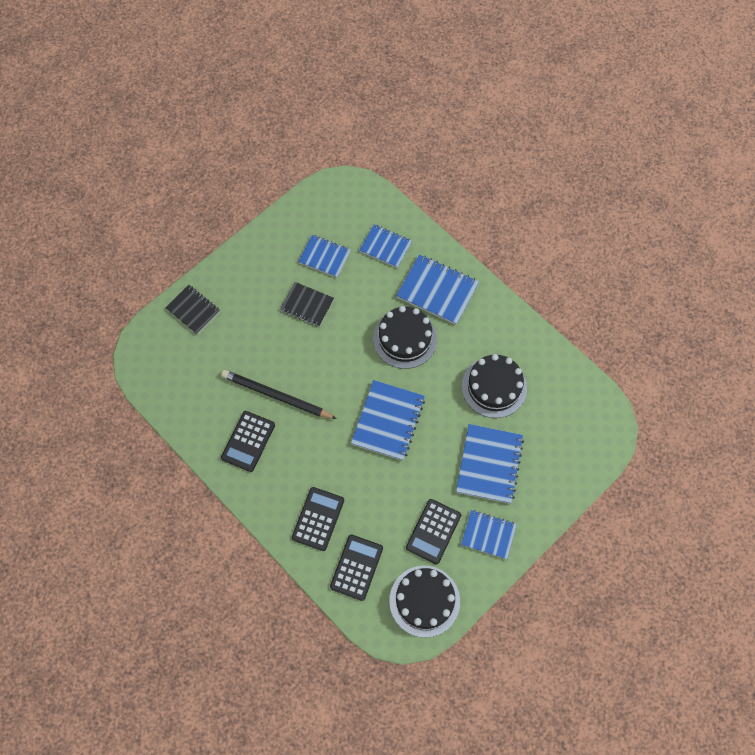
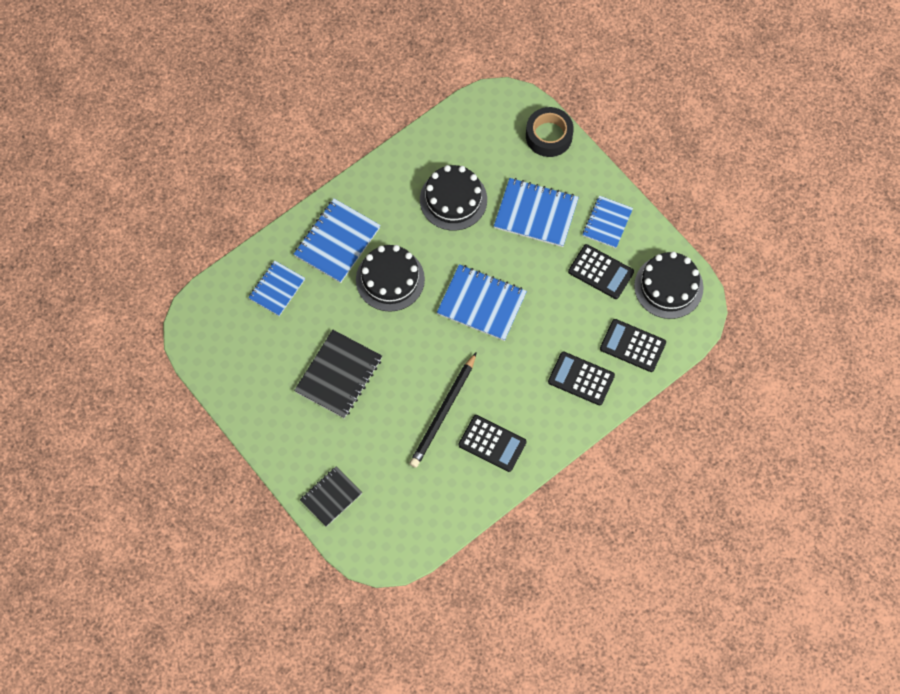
camera: 85 degrees left, 0 degrees up
(307, 305) = (339, 375): black notebook -> black notebook, size x1.54
(324, 257) = (281, 353): blue notebook -> none
(577, 471) = (549, 136): none -> black tape

